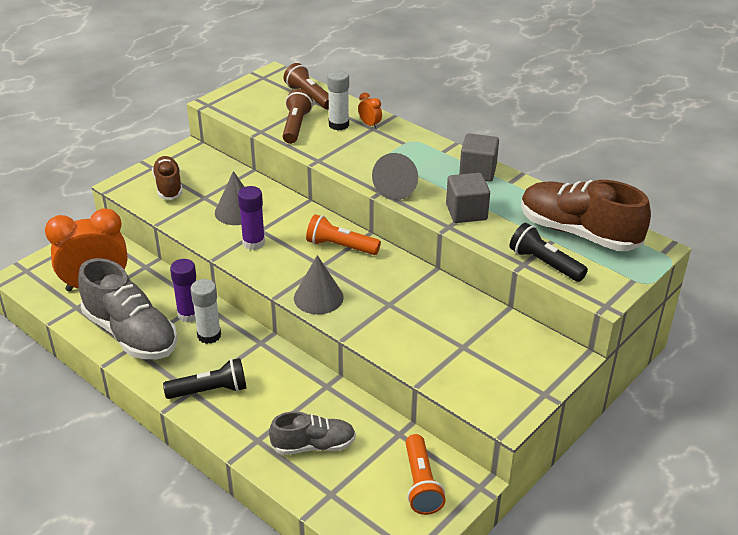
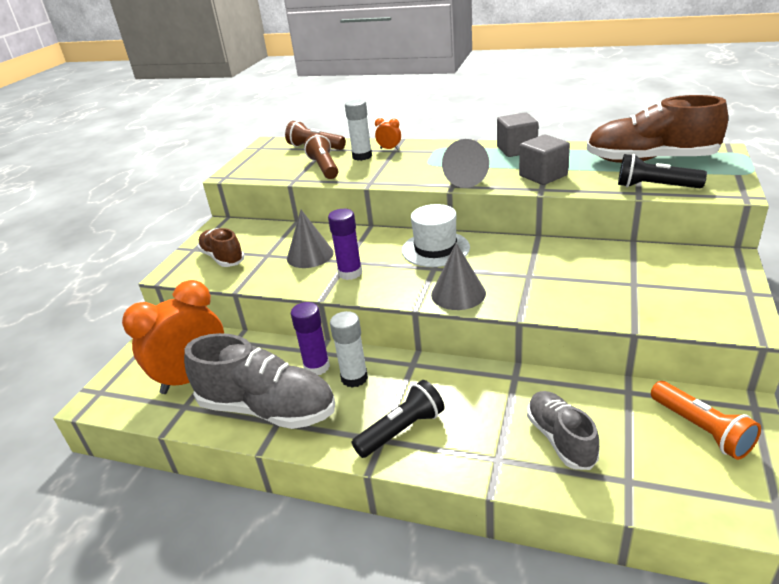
camera: 20 degrees left, 5 degrees down
(313, 445) = (560, 439): grey shoe -> grey shoe turned 75 degrees counterclockwise
(340, 246) = (435, 249): orange flashlight -> white hat

